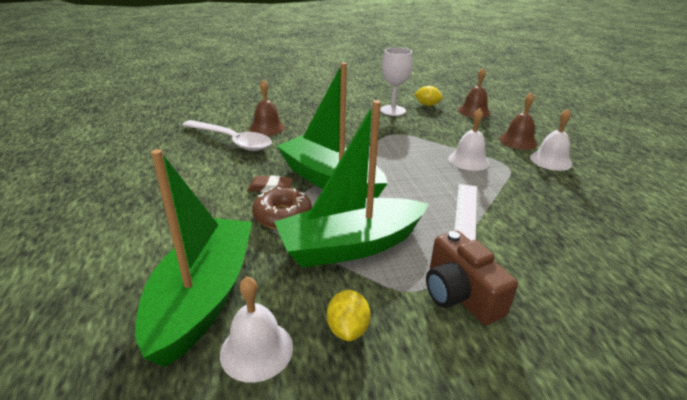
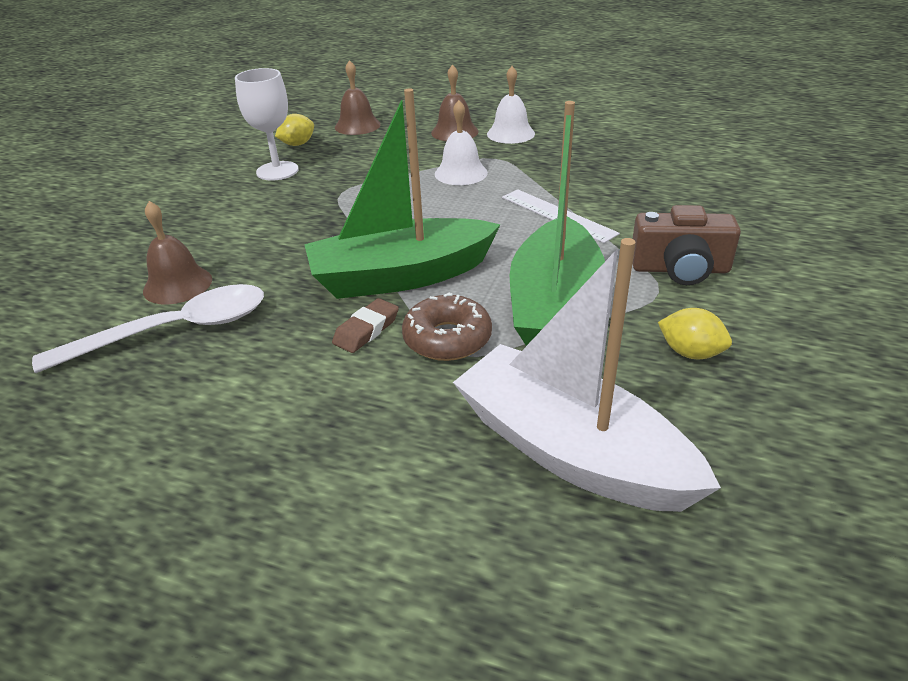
camera: 55 degrees left, 5 degrees up
(203, 297) = (571, 451): green boat -> white boat
(256, 350) = (689, 427): white bell -> none

